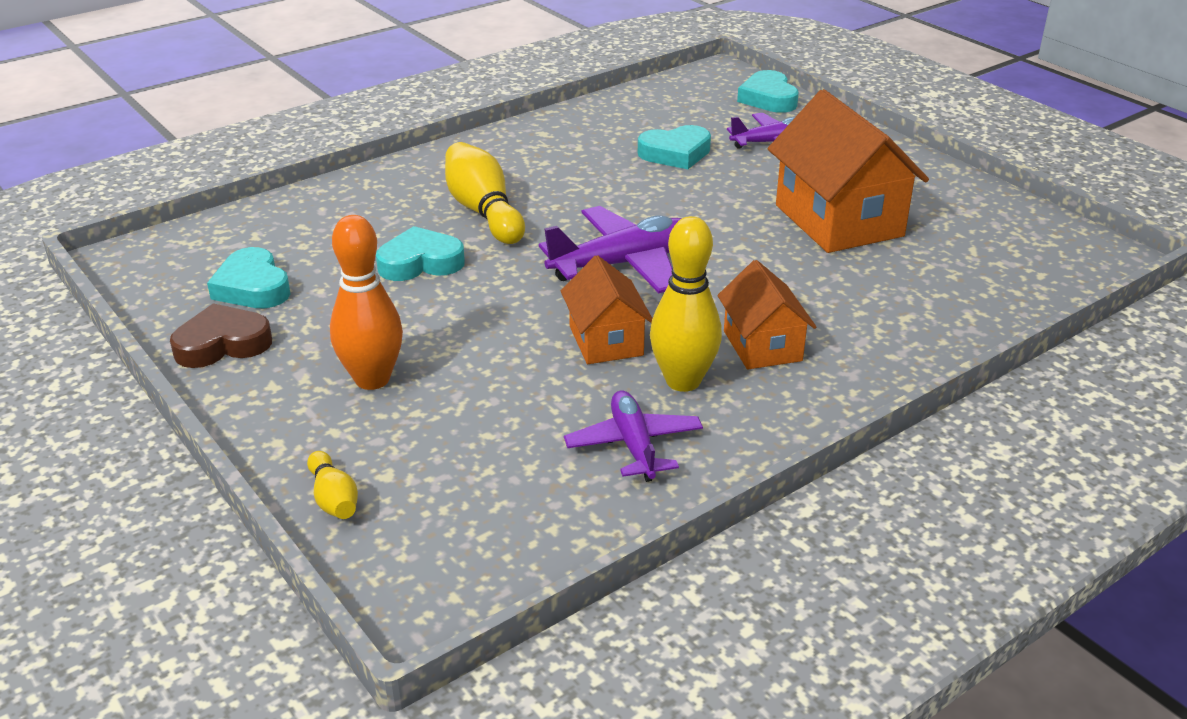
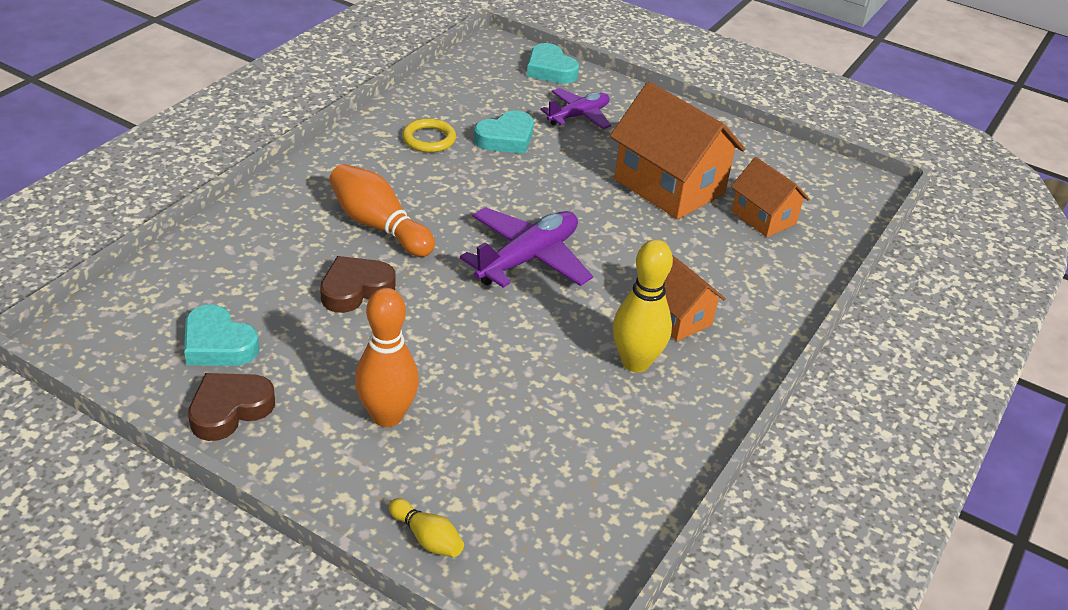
camera: 25 degrees left, 5 degrees up
(420, 262) = (355, 289): turquoise heart -> brown heart
(483, 212) = (379, 226): yellow bowling pin -> orange bowling pin
(590, 144) = (429, 139): none -> yellow ring
(606, 341) = (556, 337): orange house -> orange house (763, 218)
(634, 445) = (632, 429): purple plane -> none

